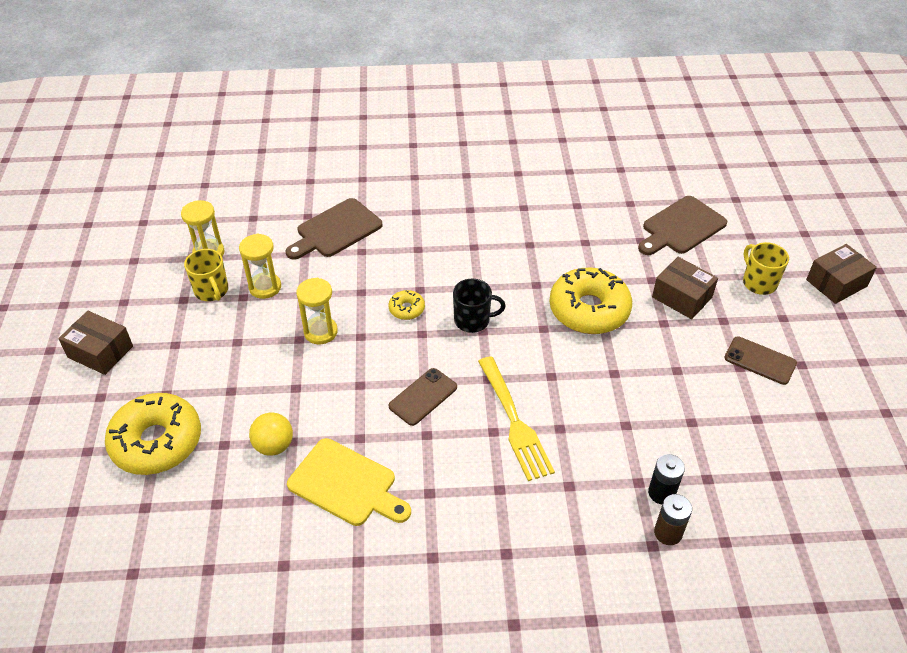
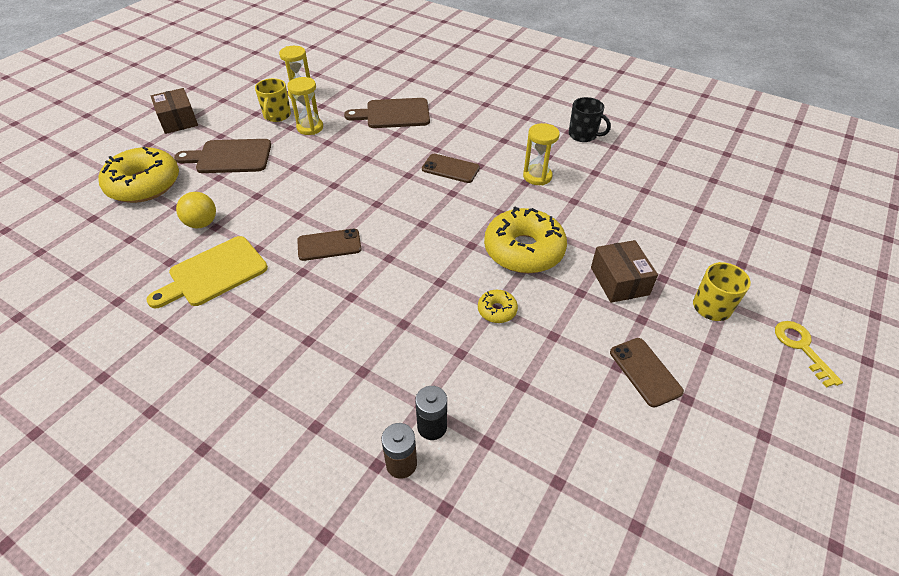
camera: 35 degrees right, 0 degrees up
(320, 332) = (312, 170): yellow hourglass -> yellow hourglass (537, 176)
(346, 484) = (214, 273): yellow cutting board -> yellow cutting board turned 75 degrees clockwise
(406, 309) = (384, 183): yellow donut -> yellow donut (497, 310)
(452, 263) = (450, 169): none -> brown phone
(473, 320) = (423, 213): black mug -> black mug (583, 135)
(513, 421) = (374, 298): yellow fork -> none
(681, 227) = (676, 228): brown cutting board -> brown cutting board (230, 157)
(836, 283) = (801, 347): brown box -> yellow key

